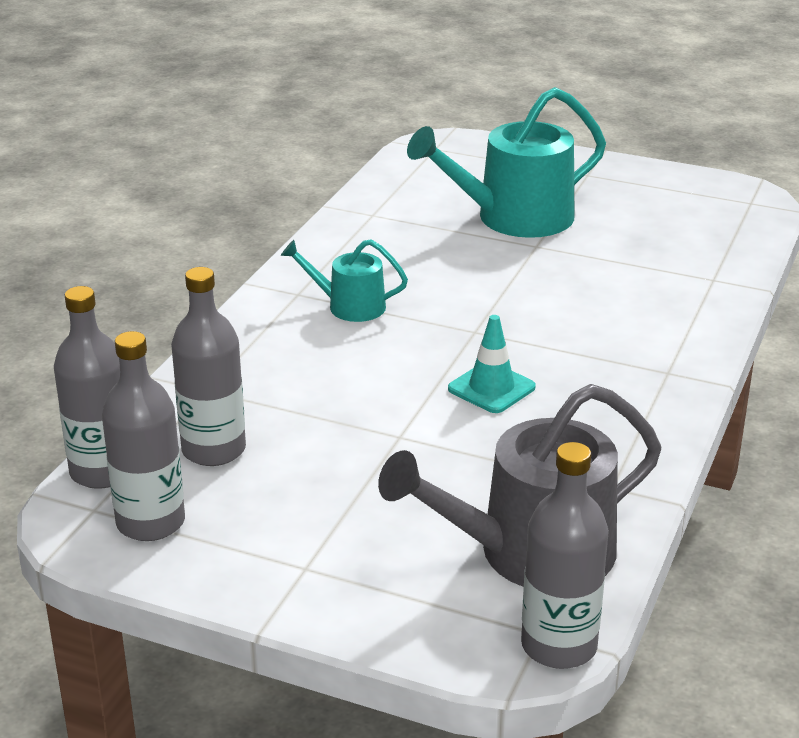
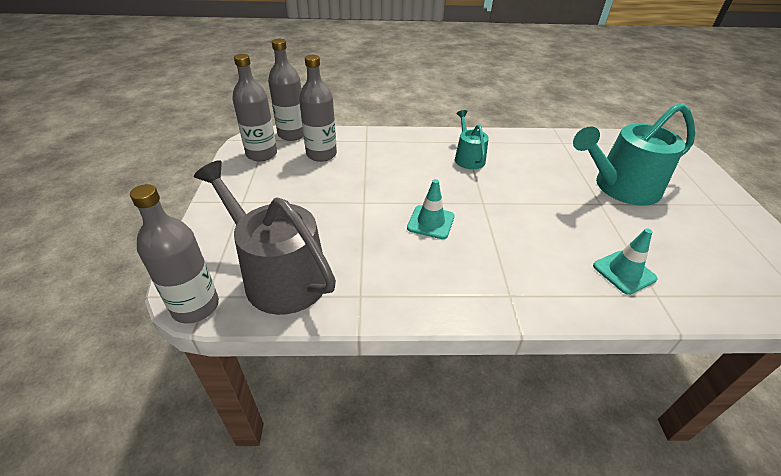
camera: 65 degrees right, 10 degrees up
(514, 218) = (621, 188): turquoise watering can -> turquoise watering can turned 60 degrees counterclockwise
(669, 283) = (624, 272): none -> turquoise traffic cone

